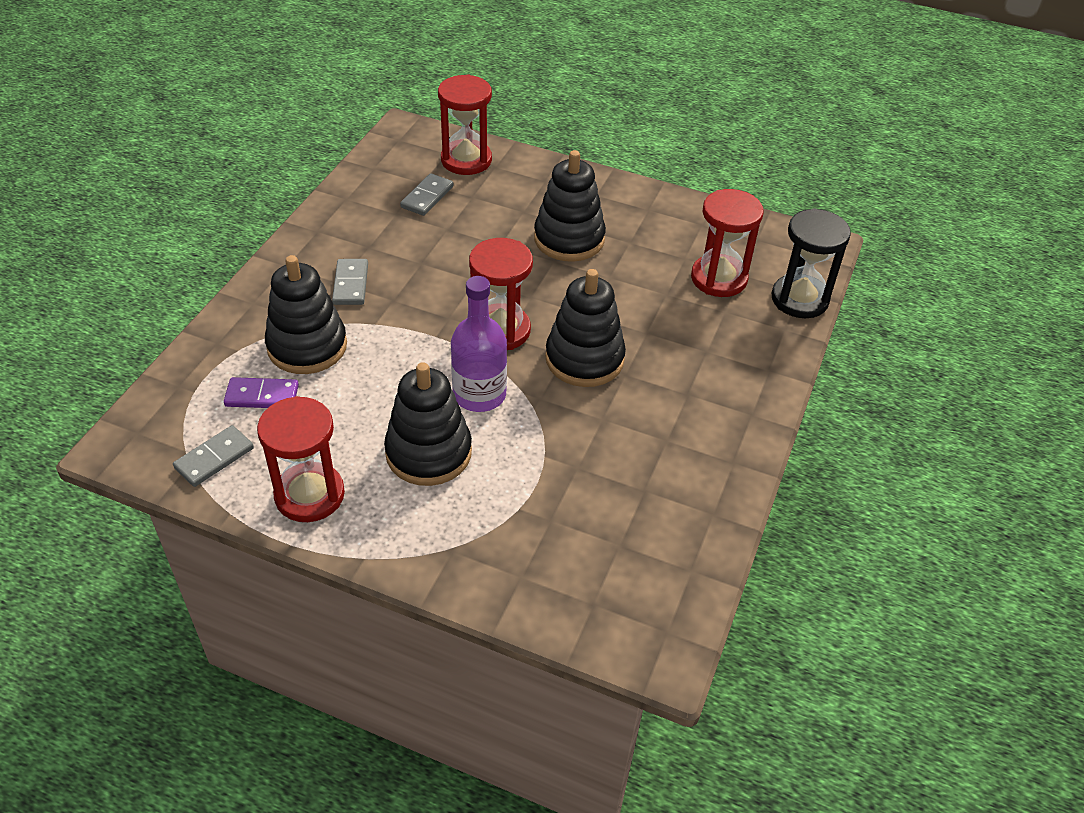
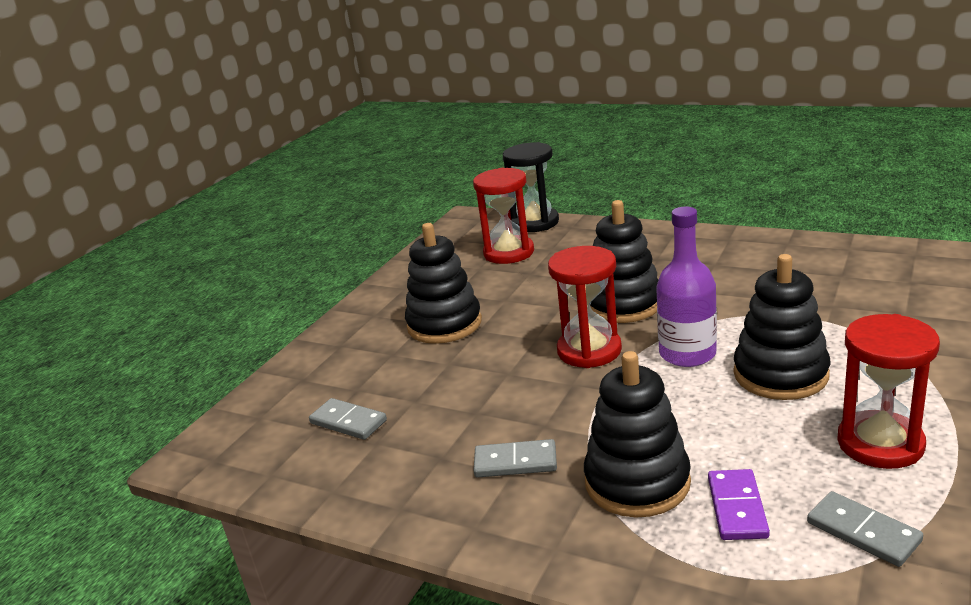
camera: 80 degrees left, 20 degrees down
(466, 160) = (282, 400): red hourglass -> none

